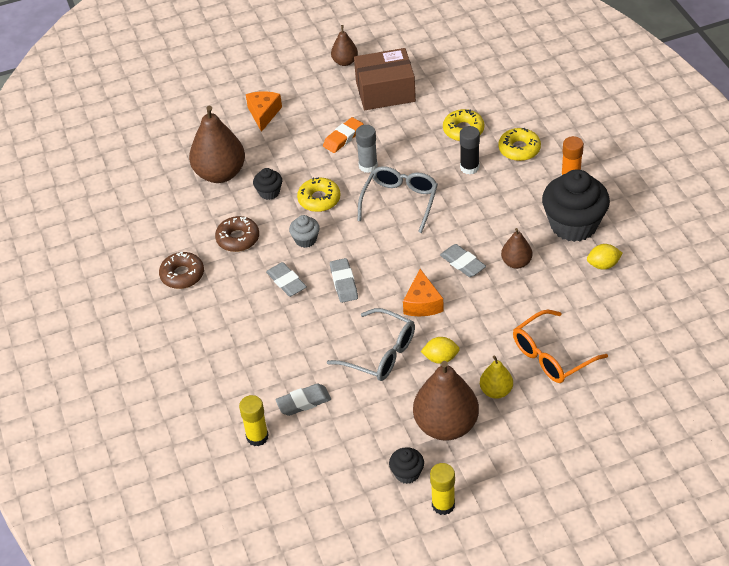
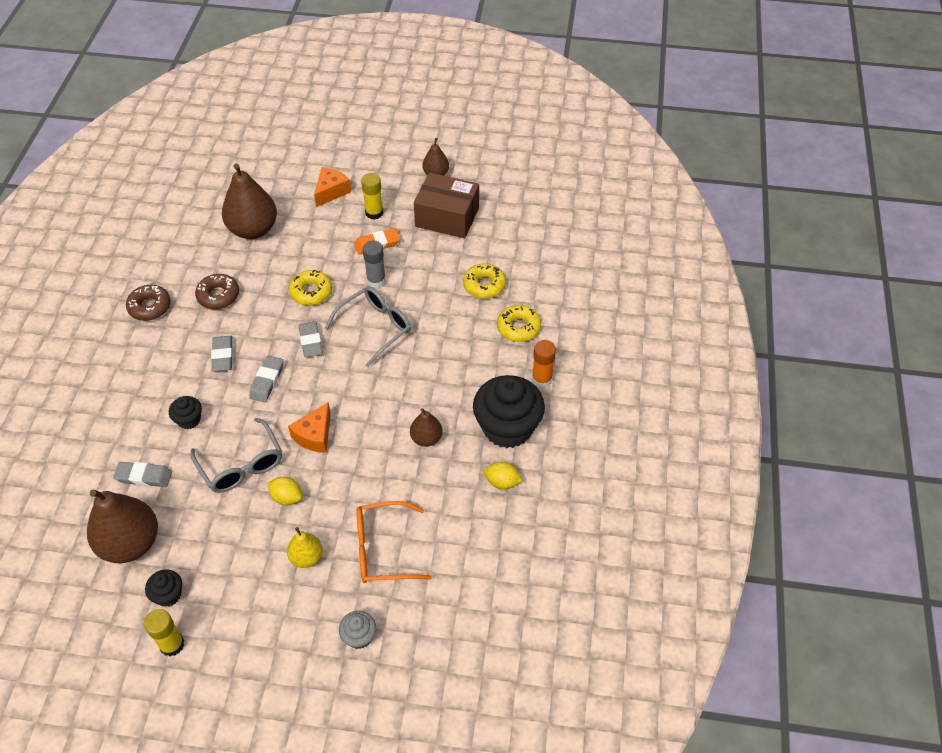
camera: 25 degrees right, 5 degrees up
(257, 437) = (82, 488): yellow glue stick -> yellow glue stick (374, 213)
(269, 192) = (277, 265): black cupcake -> black cupcake (189, 420)
(305, 240) = (270, 324): grey cupcake -> grey cupcake (359, 636)
(446, 425) = (238, 566): brown pear -> brown pear (130, 543)
(462, 263) = (380, 414): grey eraser -> grey eraser (311, 341)
(469, 167) = (460, 324): black glue stick -> none

